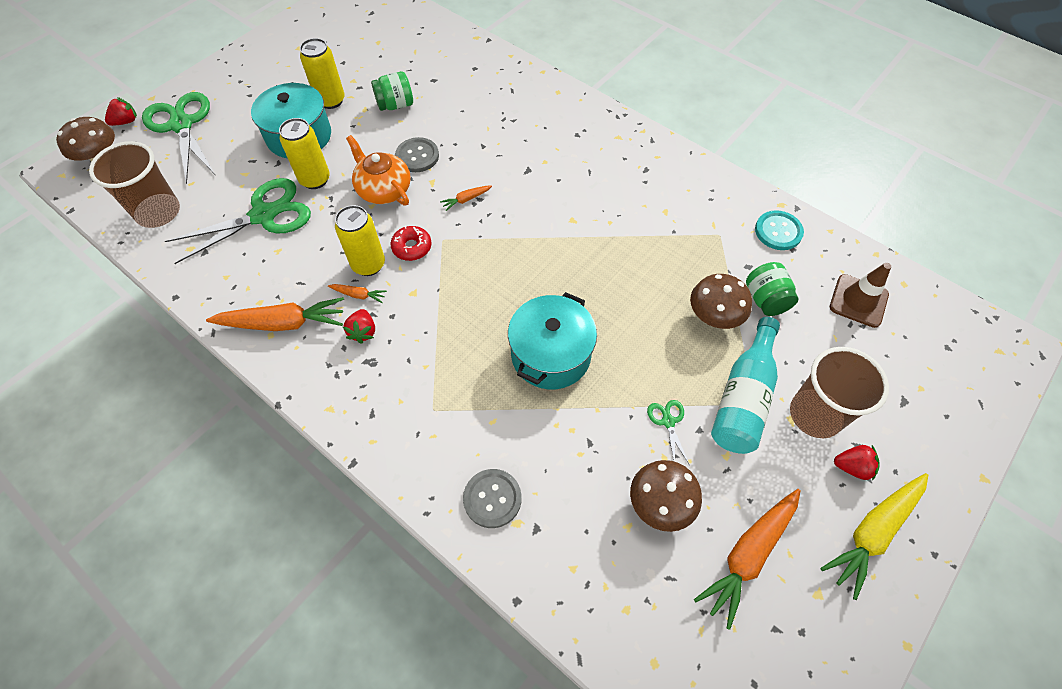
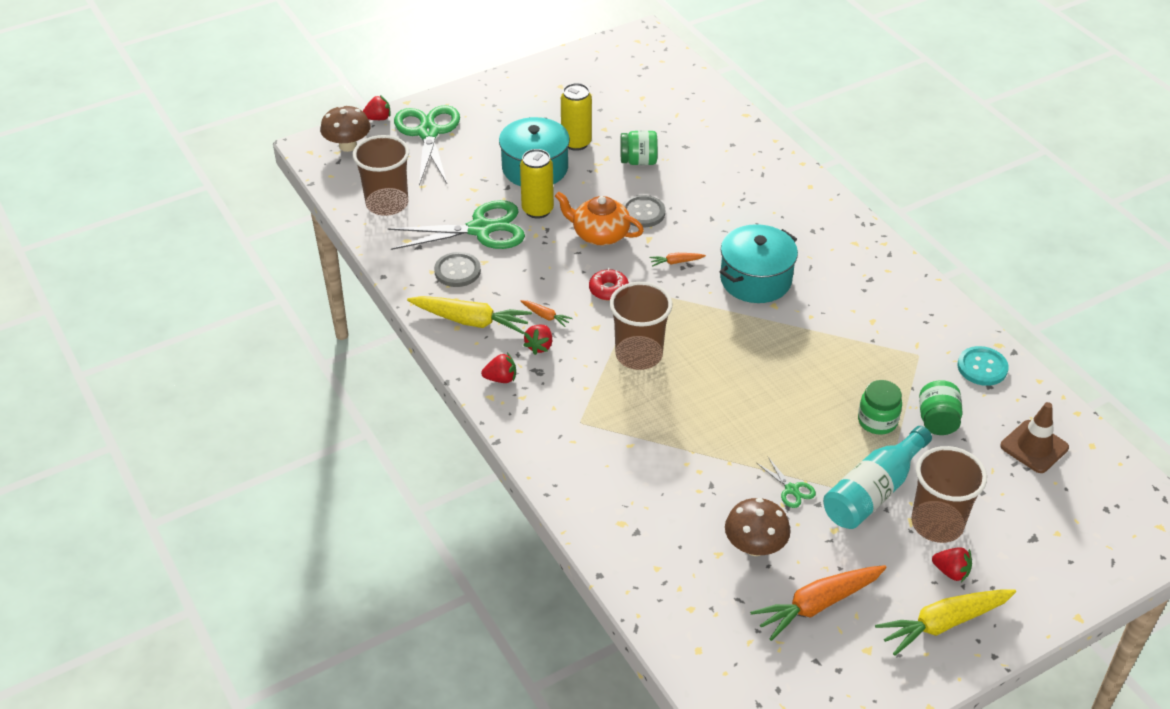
camera: 20 degrees right, 15 degrees down
(283, 323) = (471, 321): orange carrot -> yellow carrot
(334, 383) = (501, 378): none -> red strawberry
(368, 265) = (563, 294): yellow can -> none
(383, 189) = (599, 234): orange teapot -> orange teapot turned 45 degrees counterclockwise
(465, 312) = (639, 355): none -> brown cup
(492, 499) = (607, 500): grey button -> grey button (457, 271)
(551, 355) = (704, 409): turquoise pot -> turquoise pot (755, 279)
(668, 421) = (791, 489): green scissors -> green scissors turned 135 degrees clockwise
(714, 317) = (877, 421): brown mushroom -> green jar

